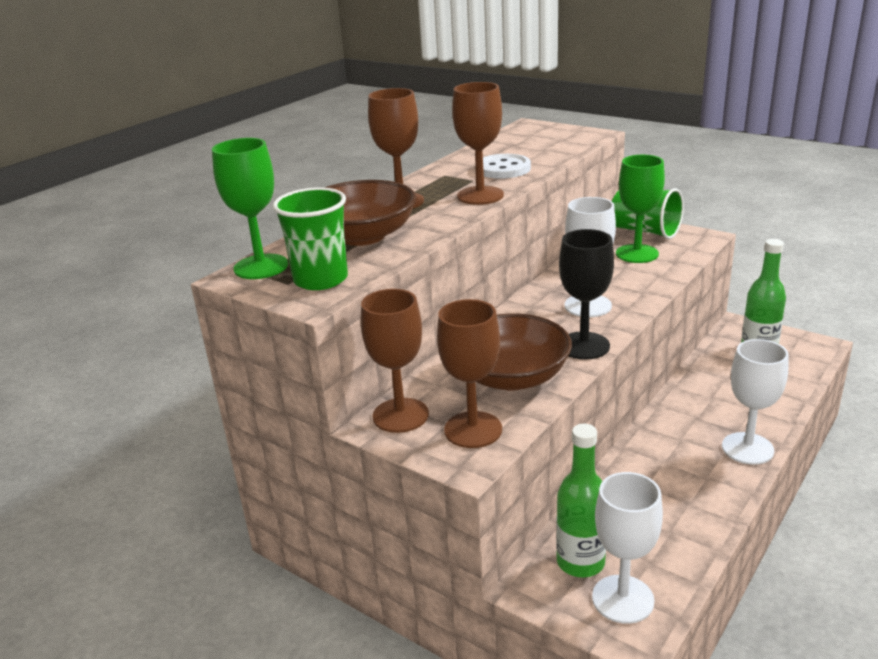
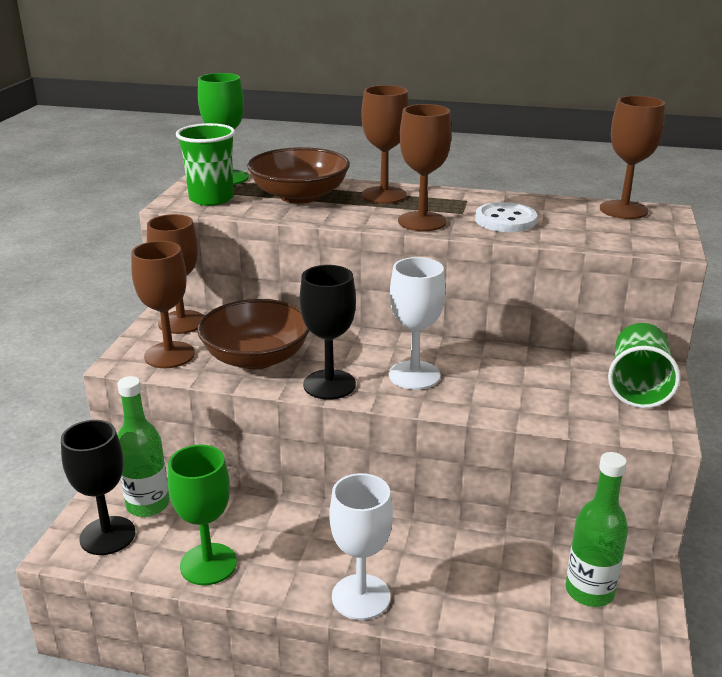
camera: 65 degrees right, 0 degrees up
(515, 134) = (623, 210): none -> brown goblet
(623, 599) = (107, 535): white goblet -> black goblet
(637, 254) = (566, 388): green goblet -> green goblet (208, 564)

